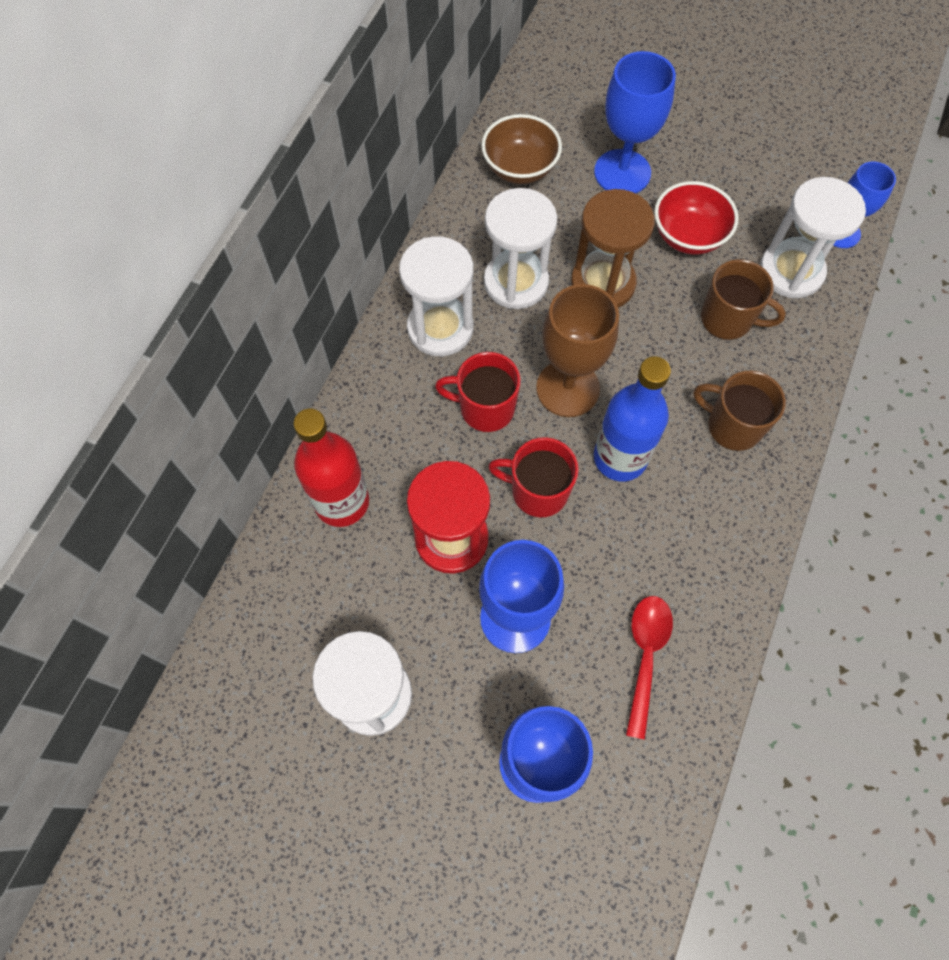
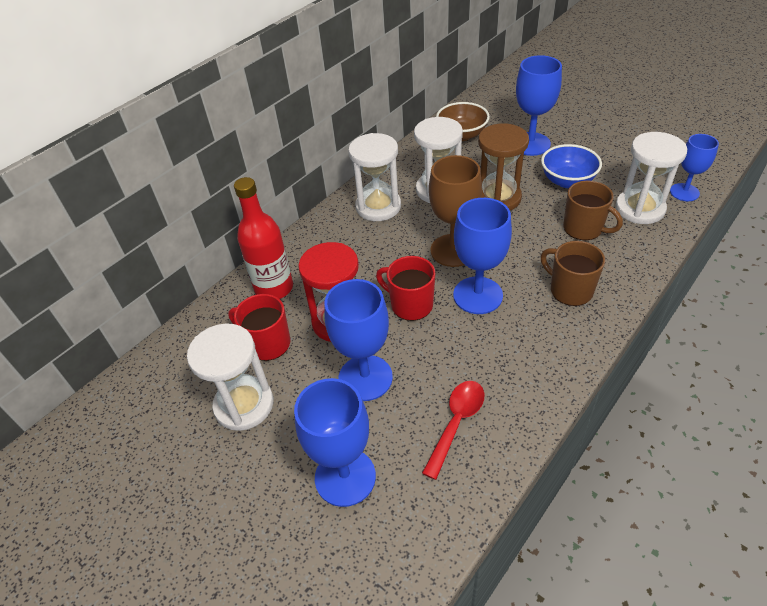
camera: 20 degrees right, 20 degrees down
(485, 408) = (391, 253): red mug -> red mug (267, 343)
(620, 458) = (477, 295): blue bottle -> blue goblet
(688, 236) = (567, 181): red bowl -> blue bowl

